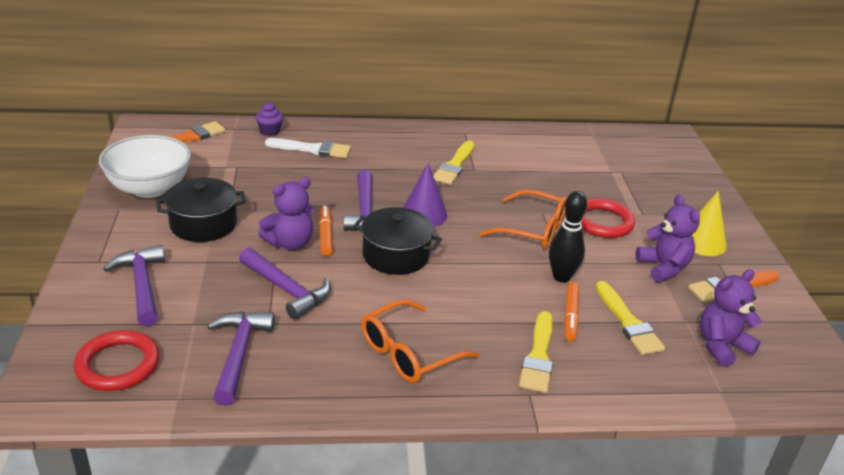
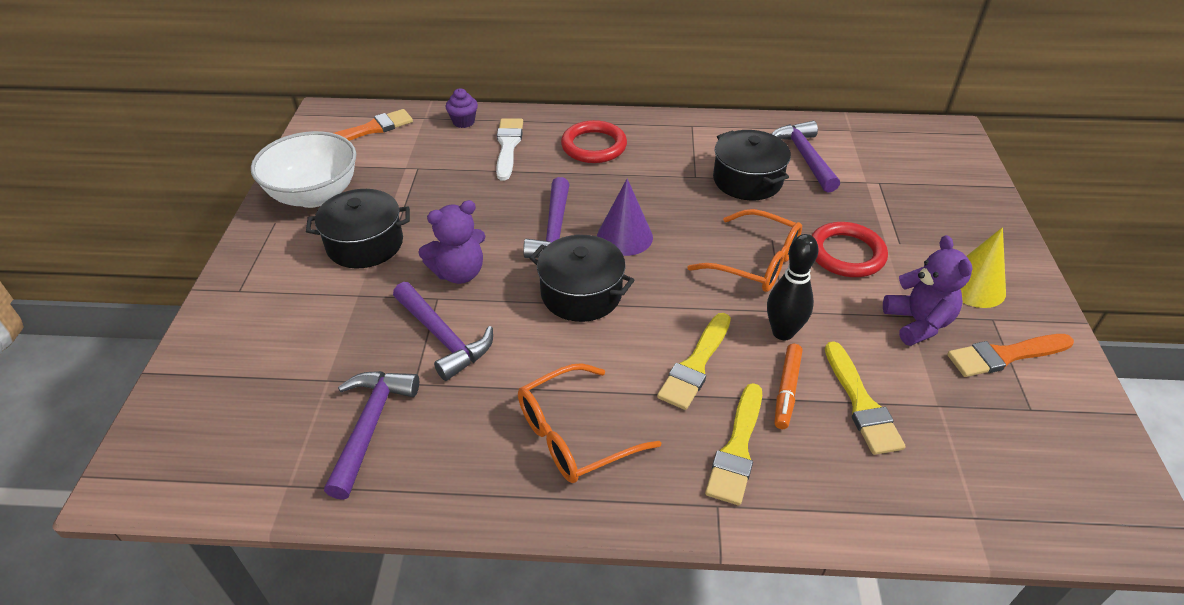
camera: 10 degrees right, 10 degrees up
(118, 365) = (229, 434): red ring -> red ring (594, 146)
(142, 285) = (279, 325): purple hammer -> purple hammer (804, 157)
(312, 149) = (508, 146): white brush -> white brush turned 105 degrees counterclockwise
(325, 235) = (502, 263): orange marker -> none
(454, 165) = (672, 170): yellow brush -> yellow brush (695, 365)
(517, 172) = (747, 180): none -> black pot
(721, 346) = (983, 446): purple teddy bear -> none

